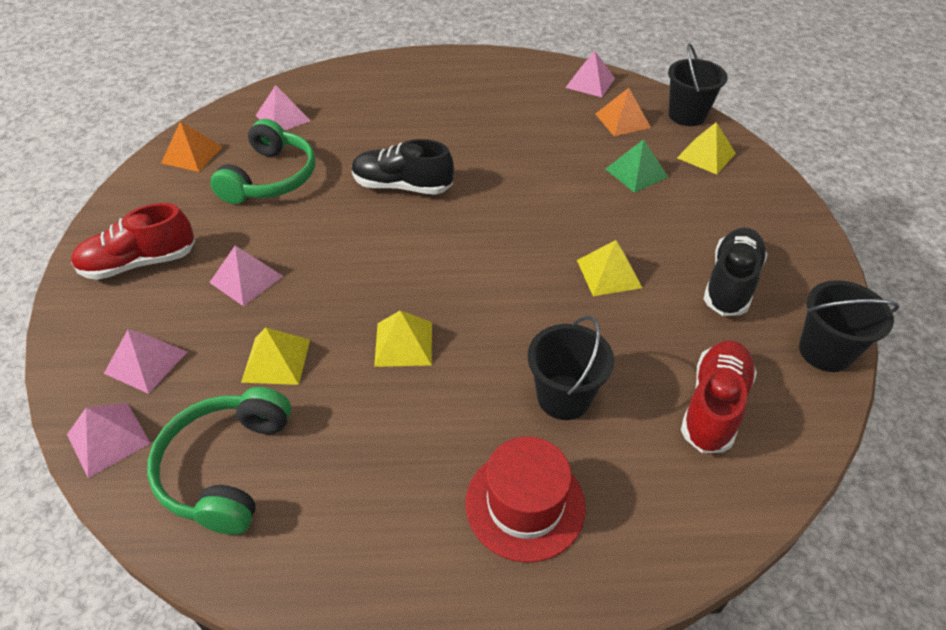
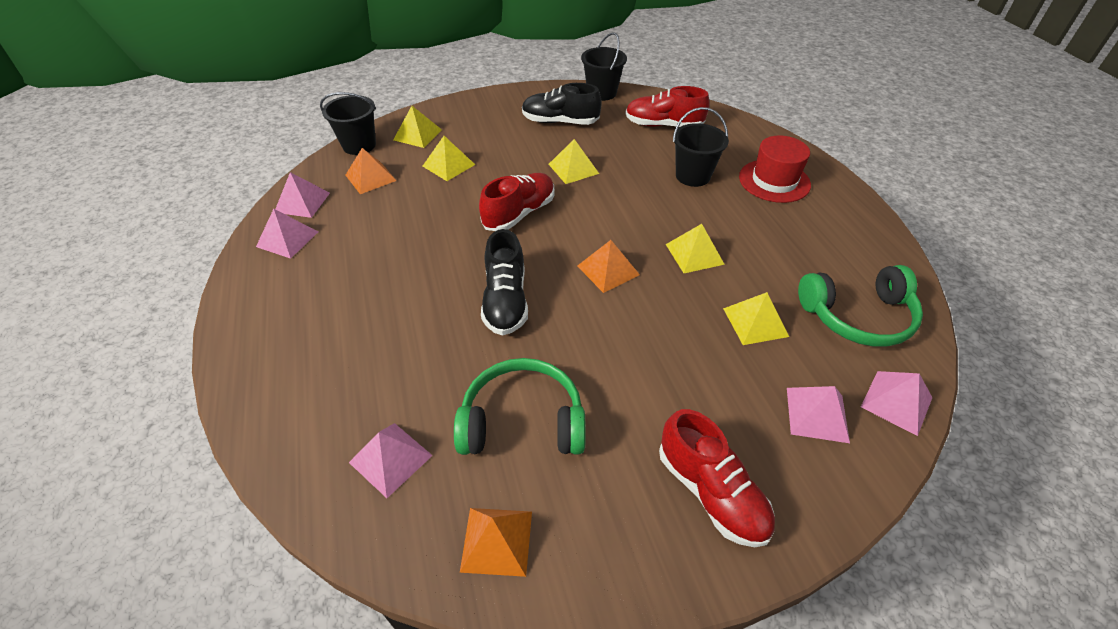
camera: 105 degrees left, 0 degrees up
(246, 279) = (683, 379): pink pyramid -> pink pyramid (287, 239)
(411, 262) = (608, 270): none -> orange pyramid
(529, 213) = (519, 213): none -> red shoe
(636, 173) = (448, 165): green pyramid -> yellow pyramid

